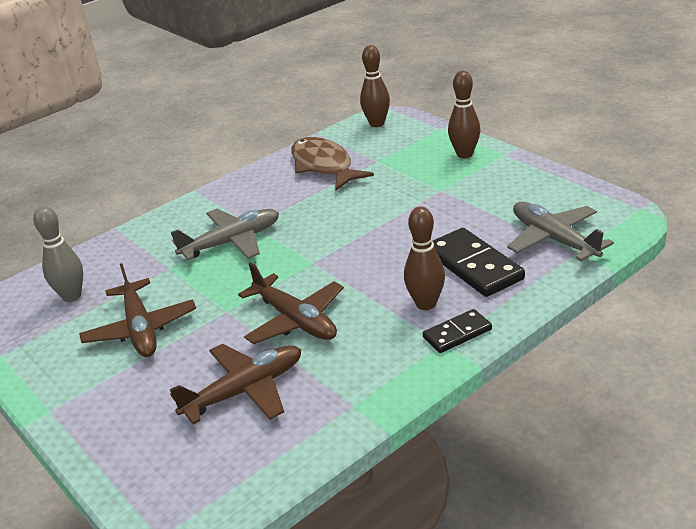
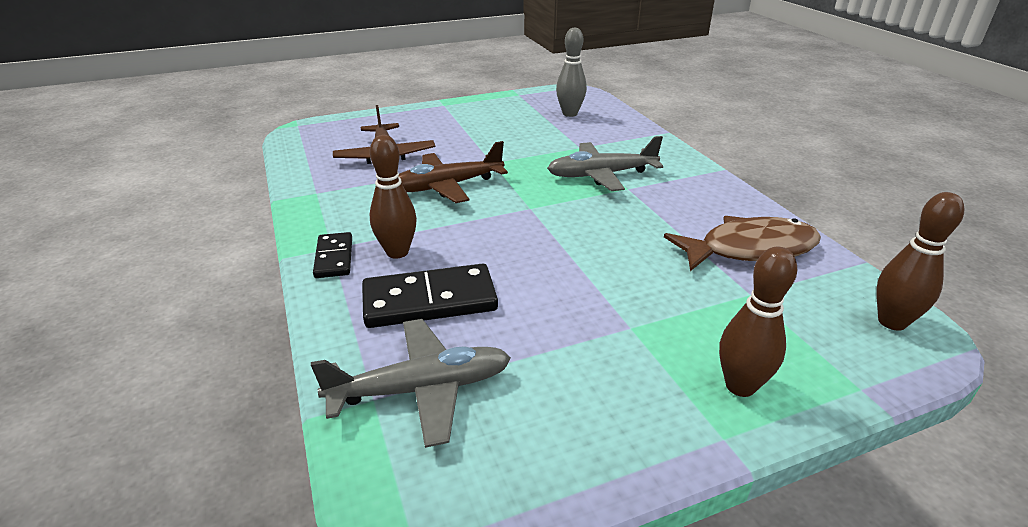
camera: 105 degrees right, 0 degrees up
(140, 329) = (502, 132): brown plane -> none
(231, 242) = (601, 175): grey plane -> grey plane turned 90 degrees clockwise

